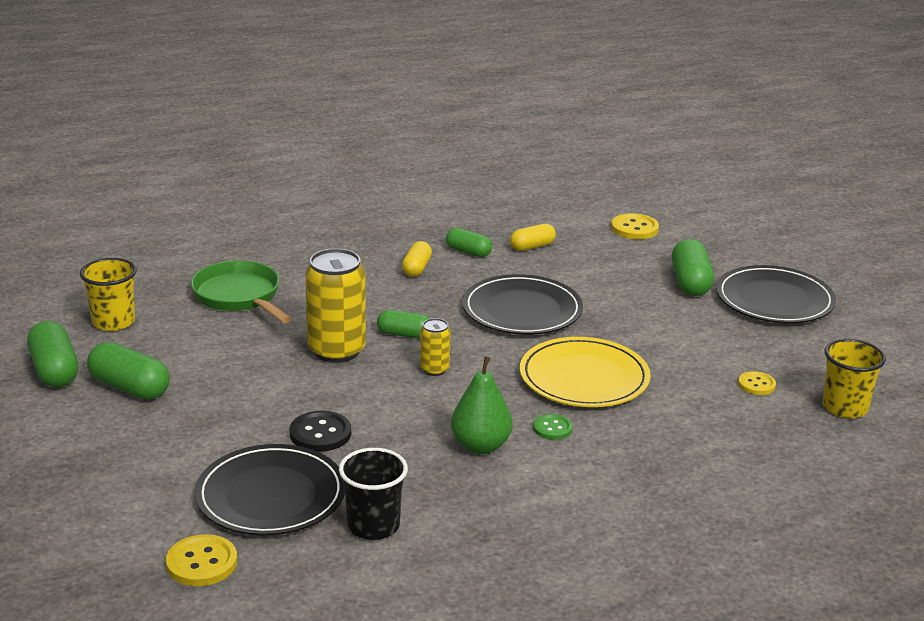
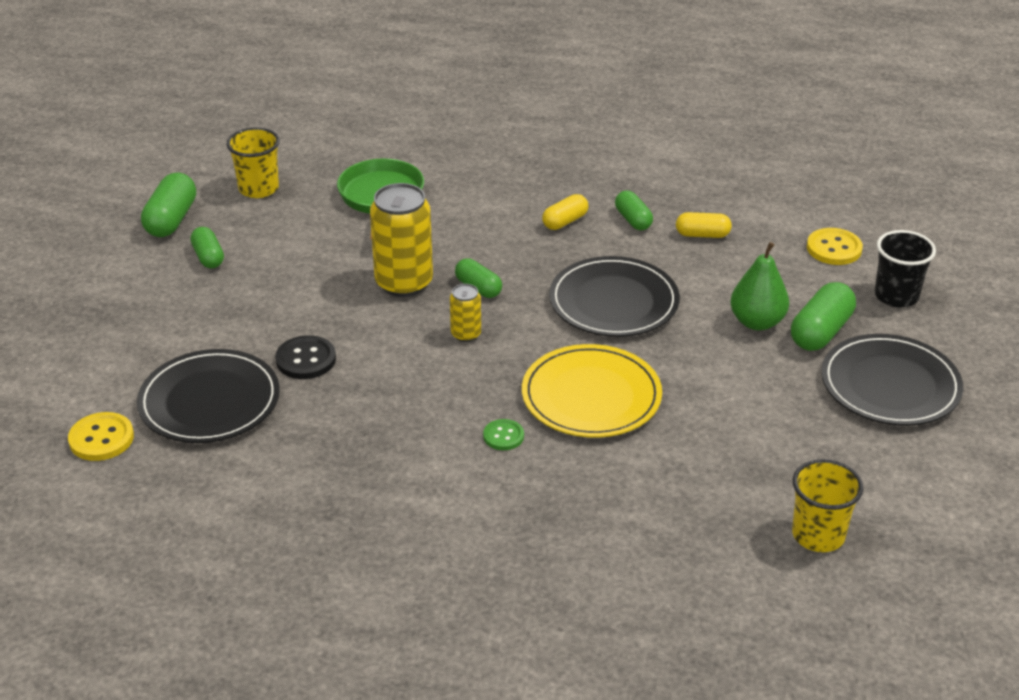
camera: 35 degrees right, 10 degrees up
(129, 388) = (208, 257): green capsule -> green capsule, size x0.64
(373, 526) = (255, 464): black cup -> black cup (896, 296)
(480, 446) = (422, 427): green pear -> green pear (757, 322)
(756, 384) = (754, 472): yellow button -> none

